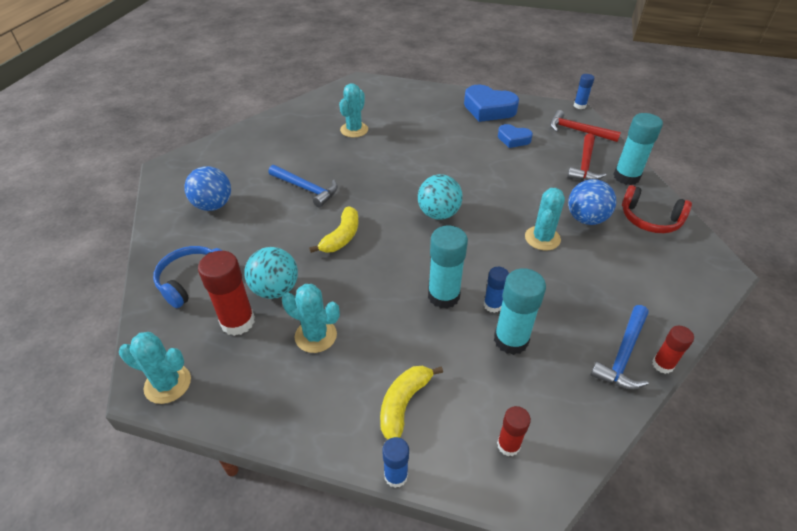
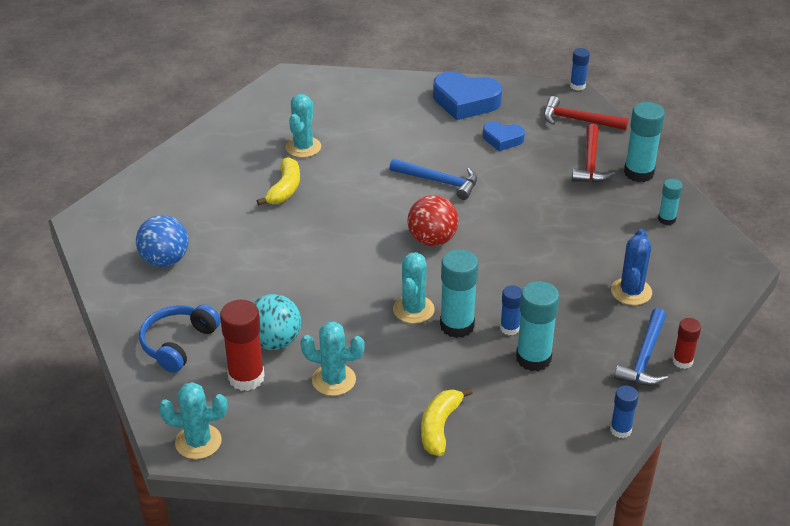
camera: 10 degrees left, 5 degrees down
(306, 189) = (269, 228): blue hammer -> blue hammer (439, 182)
(341, 237) = (329, 278): yellow banana -> yellow banana (284, 189)
(396, 475) = (447, 483): blue glue stick -> blue glue stick (620, 430)
(438, 214) = (432, 240): turquoise ball -> red ball
(508, 445) = (544, 446): red glue stick -> none
(542, 238) = (552, 254): turquoise cactus -> turquoise cactus (413, 309)
(586, 219) = (597, 227): blue ball -> none
(613, 283) = (631, 292): none -> blue cactus
(650, 219) = (666, 219): red headphones -> turquoise glue stick

